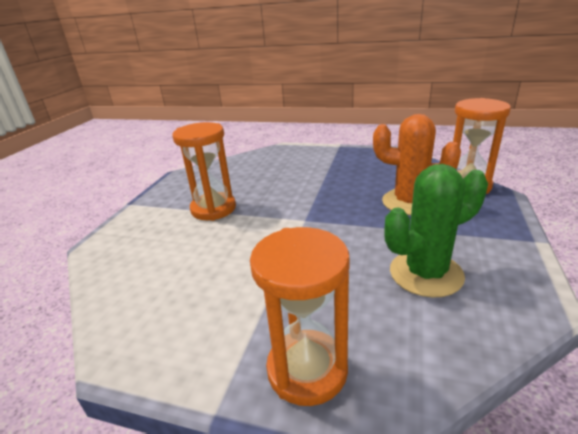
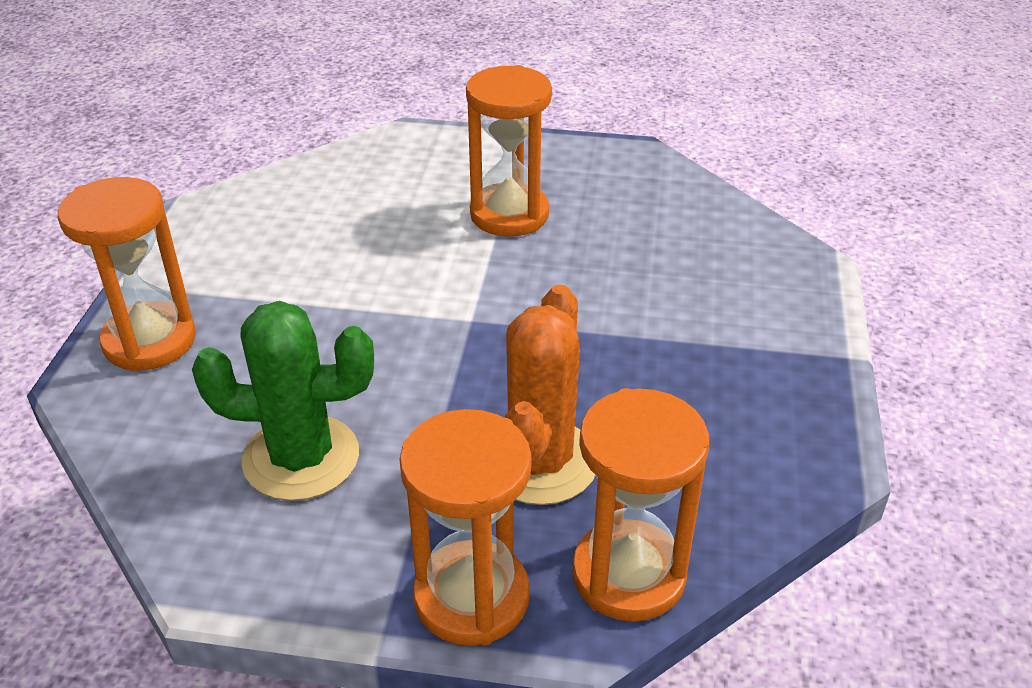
camera: 80 degrees right, 10 degrees up
(426, 273) = (301, 458): green cactus -> green cactus turned 60 degrees counterclockwise
(499, 218) = (471, 597): none -> orange hourglass

